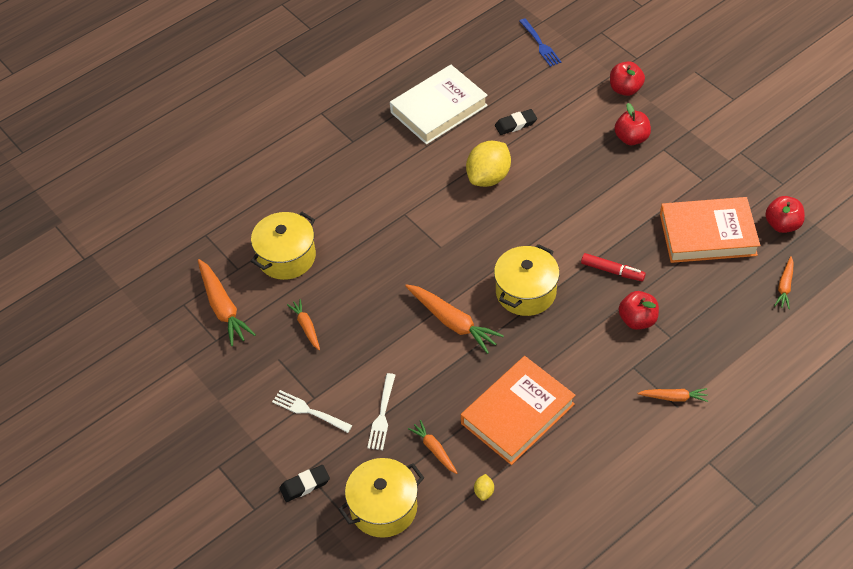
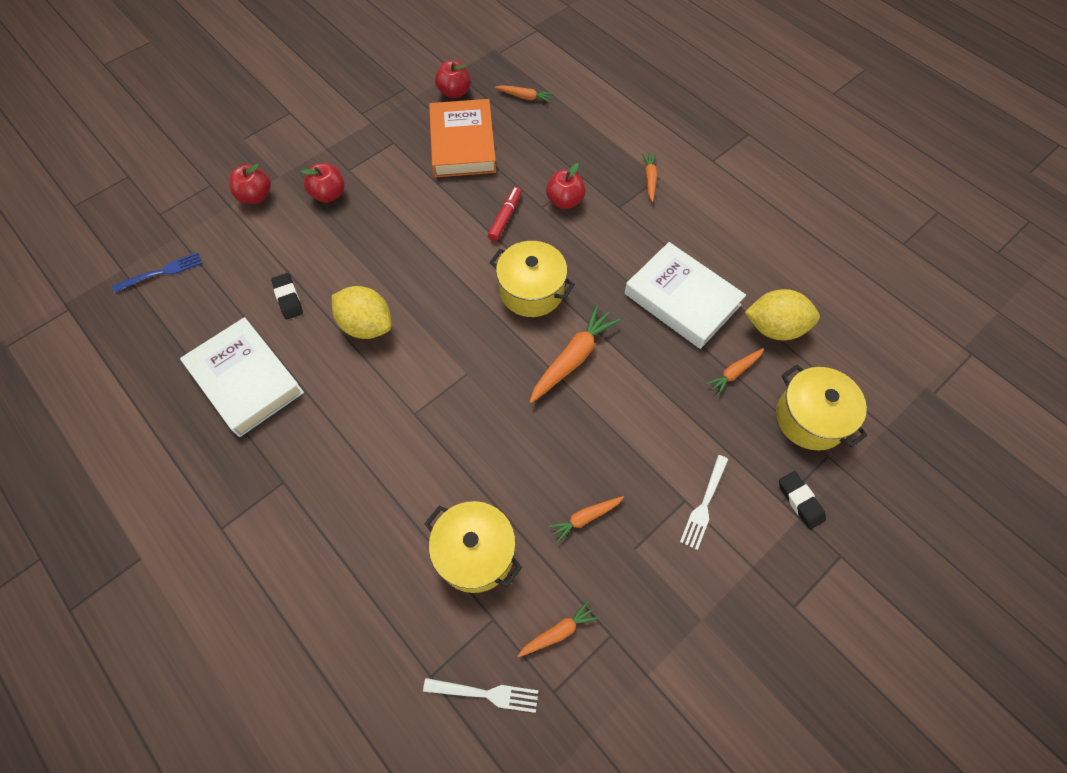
camera: 95 degrees left, 10 degrees up
(223, 307) = (558, 632): orange carrot -> orange carrot, size x0.57
(382, 415) = (699, 425): white fork -> white fork (486, 694)
(484, 492) = (774, 328): yellow lemon -> yellow lemon, size x2.47
(517, 414) = (682, 299): orange book -> white book

